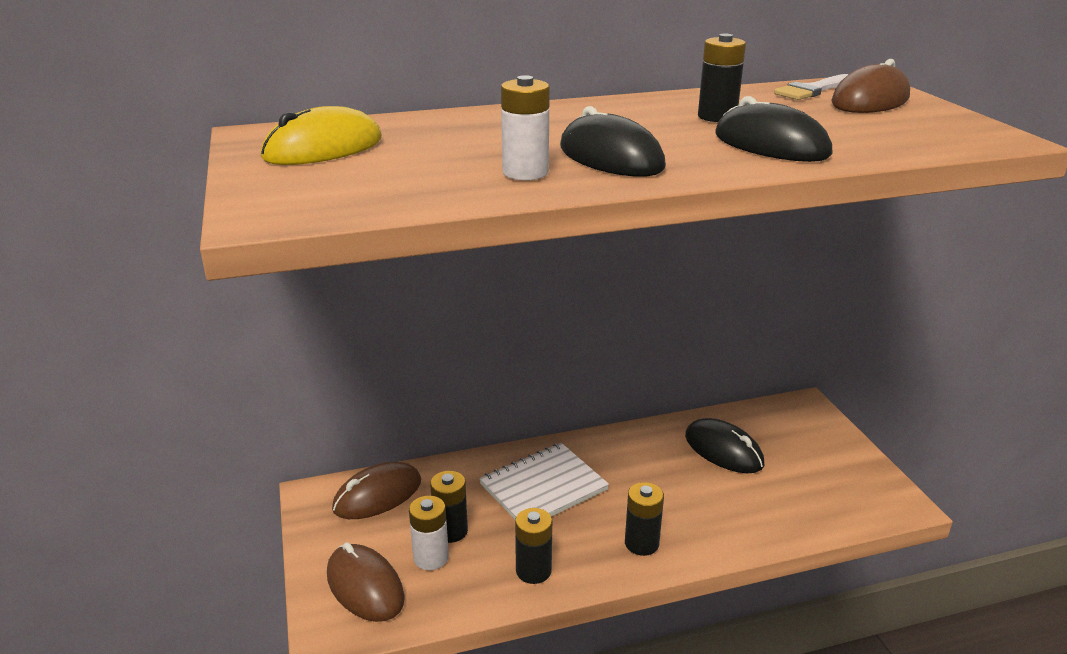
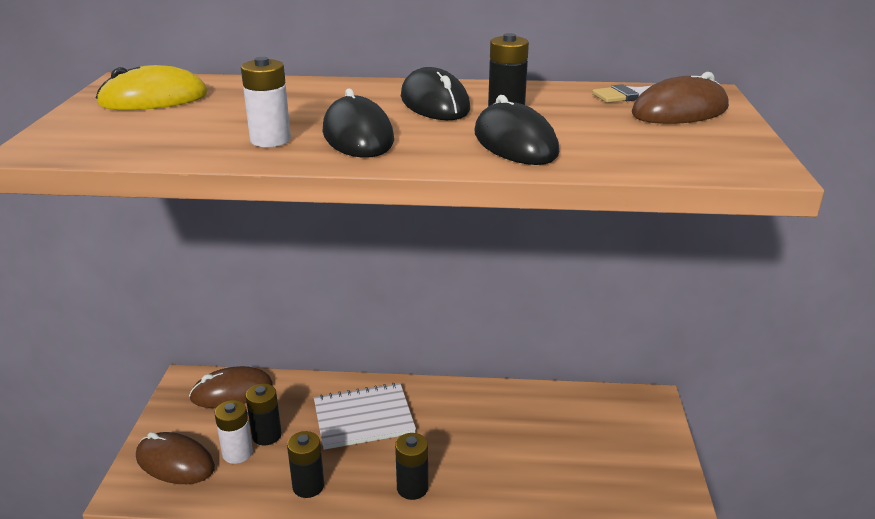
camera: 20 degrees right, 0 degrees up
(365, 586) = (175, 462): brown mouse -> brown mouse turned 45 degrees counterclockwise
(723, 450) = (543, 424): black mouse -> black mouse (434, 103)

